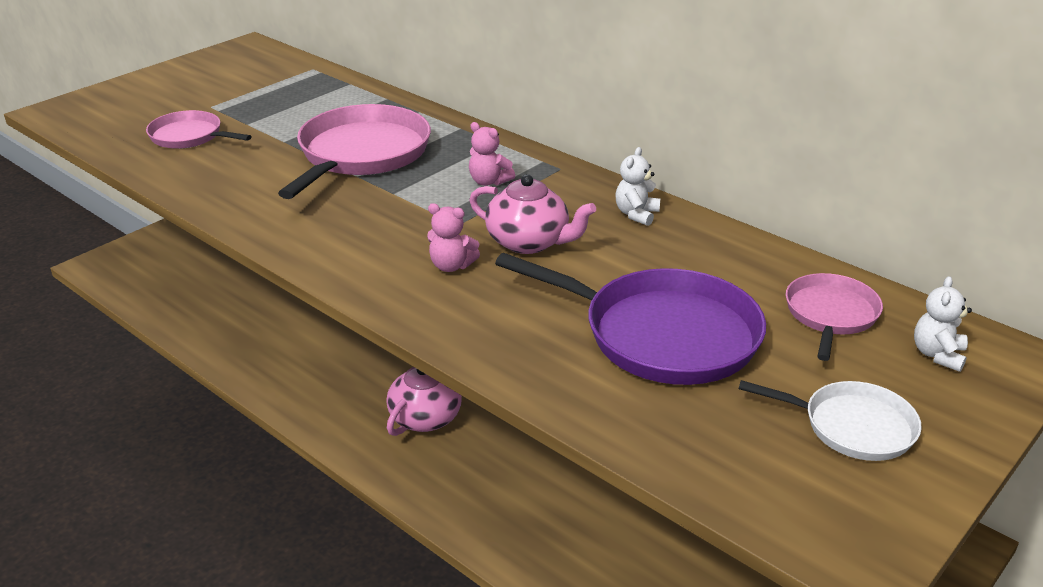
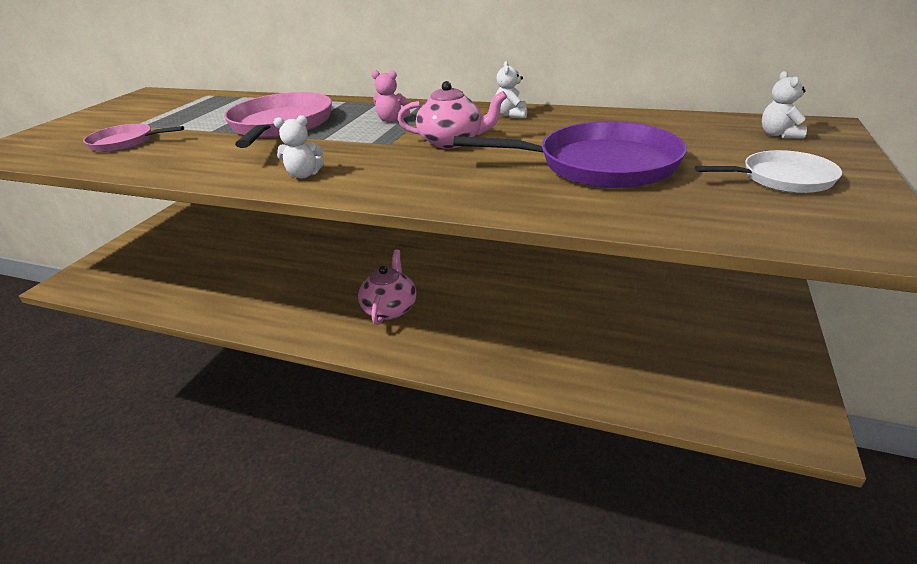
camera: 20 degrees left, 0 degrees up
(337, 248) = (304, 175): none -> white teddy bear
(451, 266) = (406, 165): pink teddy bear -> none
(830, 314) = (691, 132): pink pan -> none

